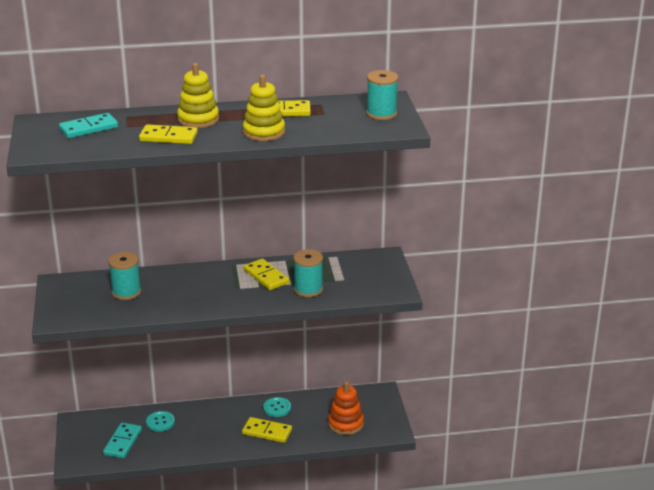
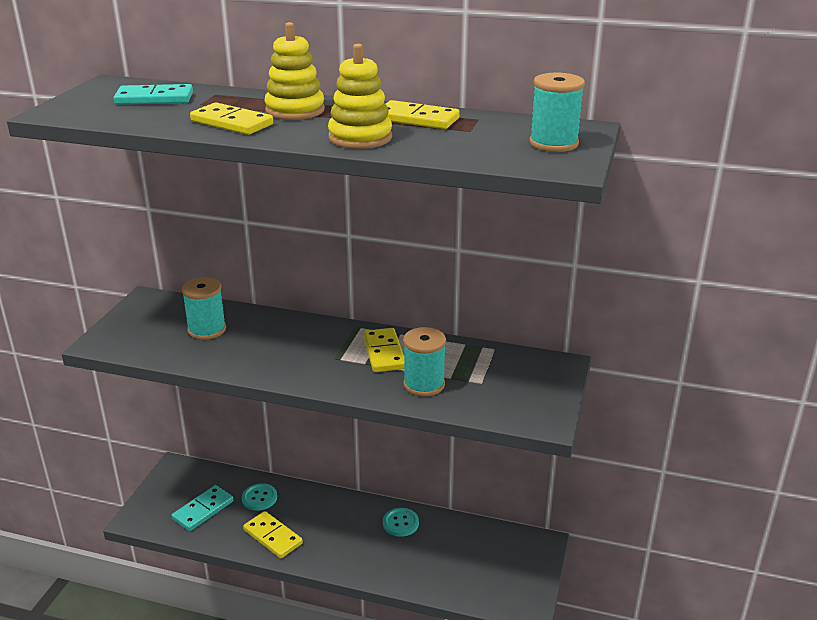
camera: 25 degrees right, 0 degrees up
(267, 432) = (369, 552): yellow domino -> yellow domino (272, 537)
(345, 423) = (471, 573): orange stacking toy -> none

